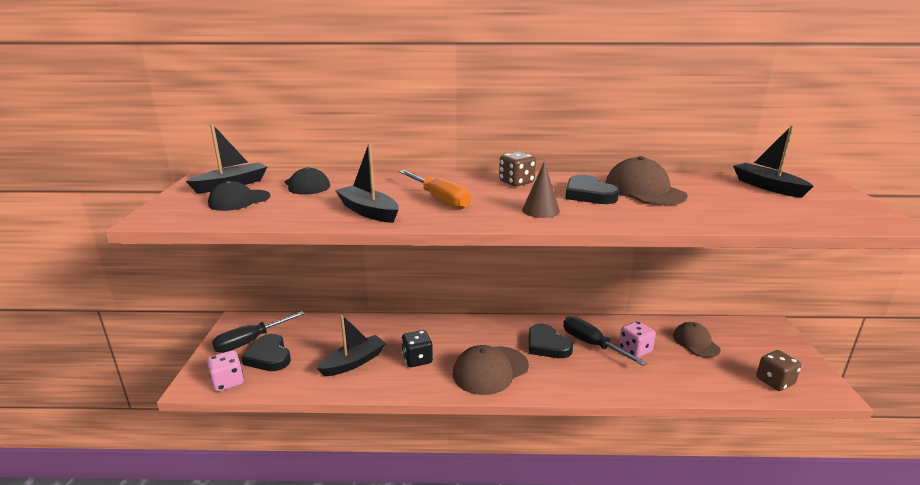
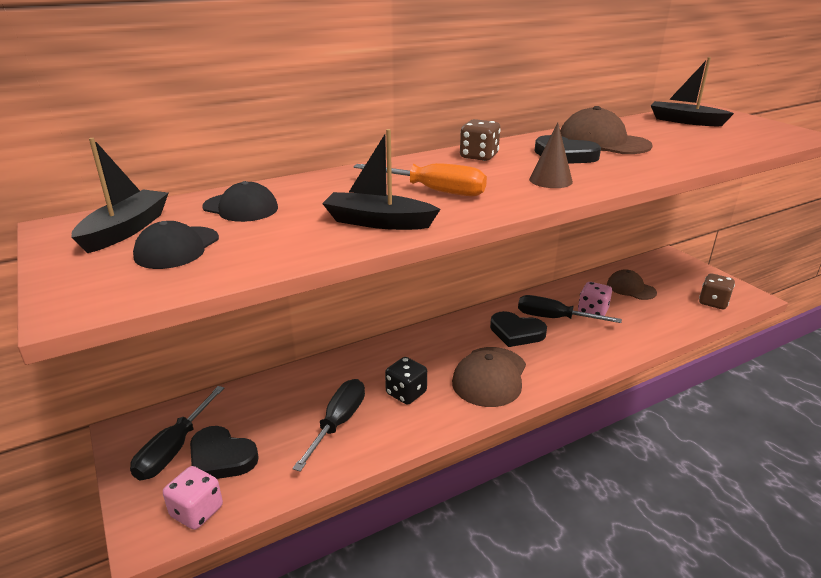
camera: 30 degrees left, 5 degrees up
(354, 362) = (338, 423): black boat -> black screwdriver

